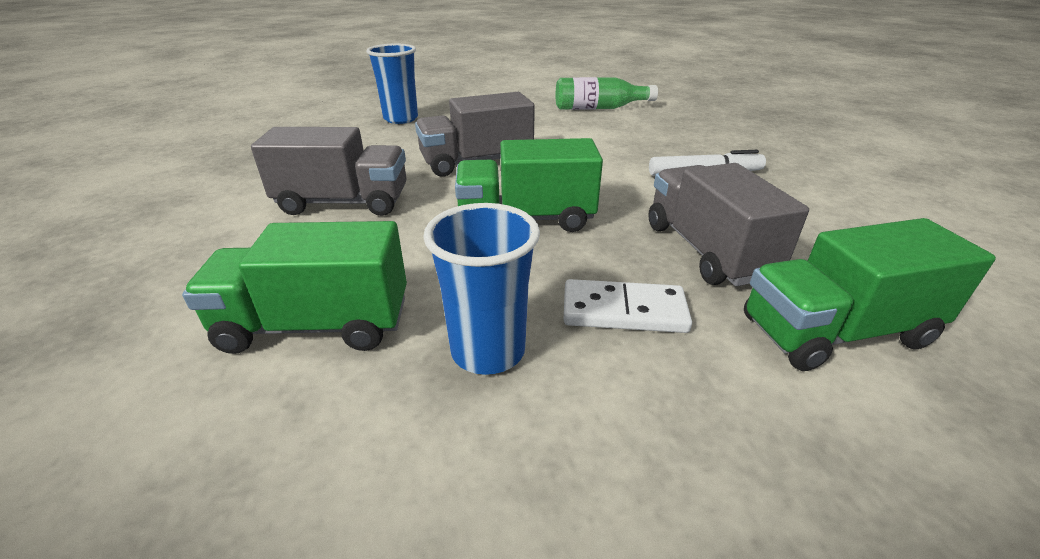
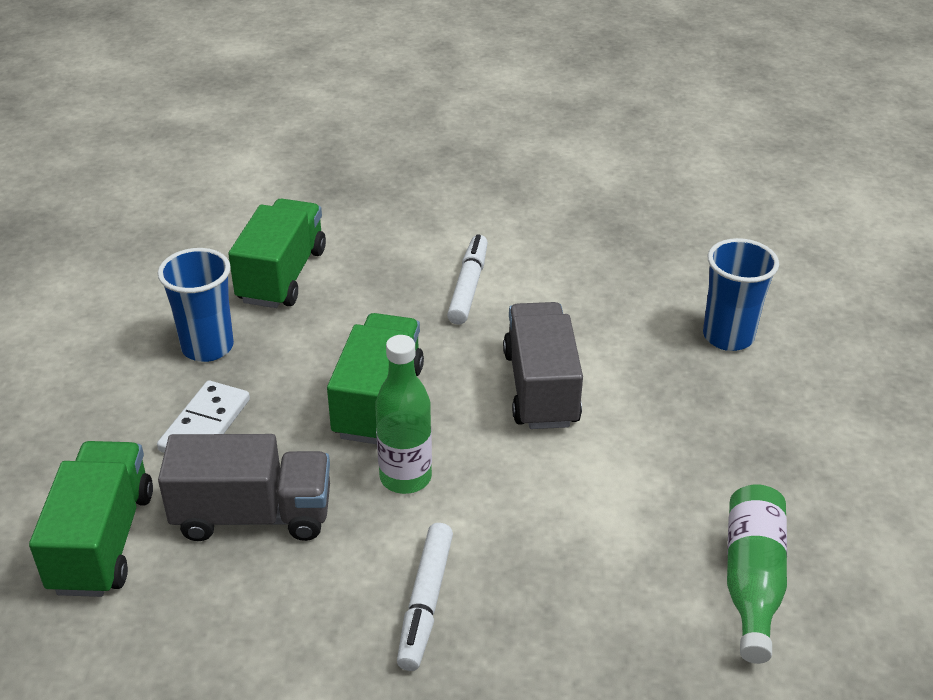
camera: 105 degrees right, 5 degrees up
(343, 203) = (468, 286): grey truck -> white marker
(605, 195) = (405, 477): none -> green bottle

